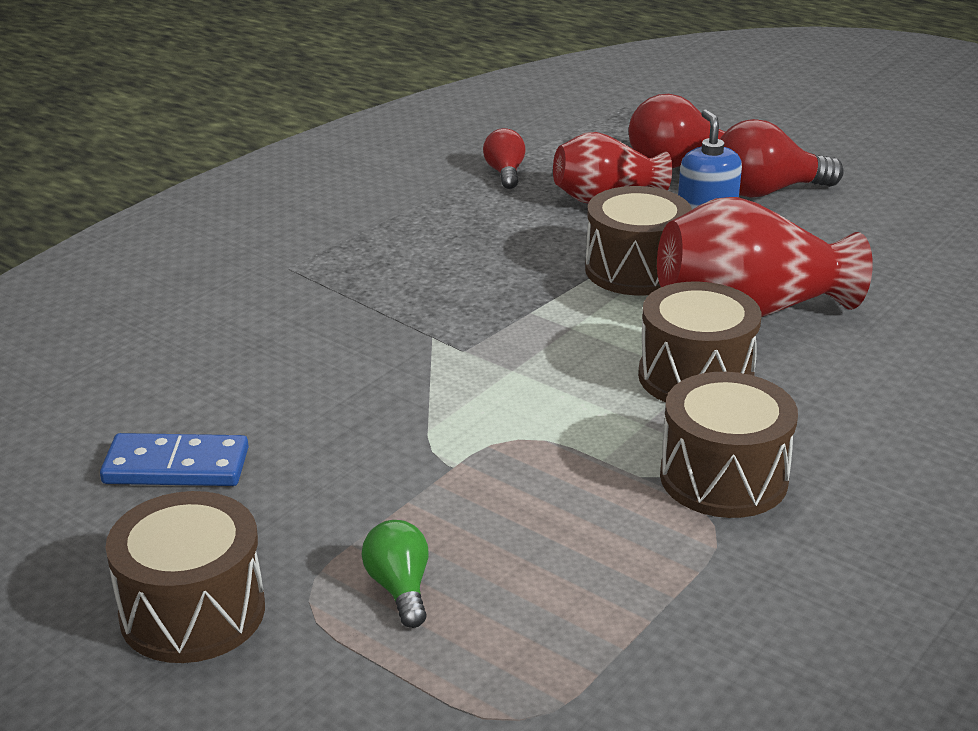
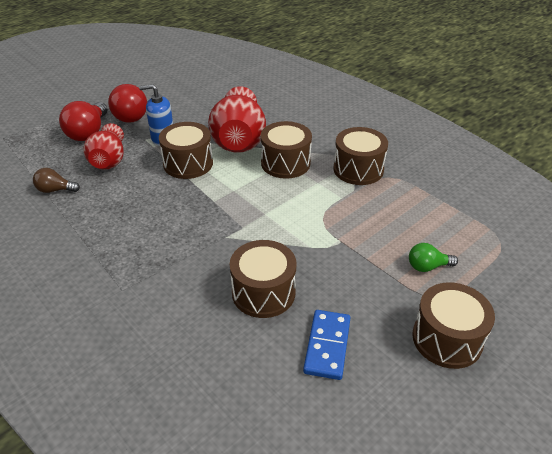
camera: 80 degrees left, 10 degrees up
(296, 390) = (263, 292): none -> brown drum
(505, 173) = (55, 190): red light bulb -> brown light bulb

